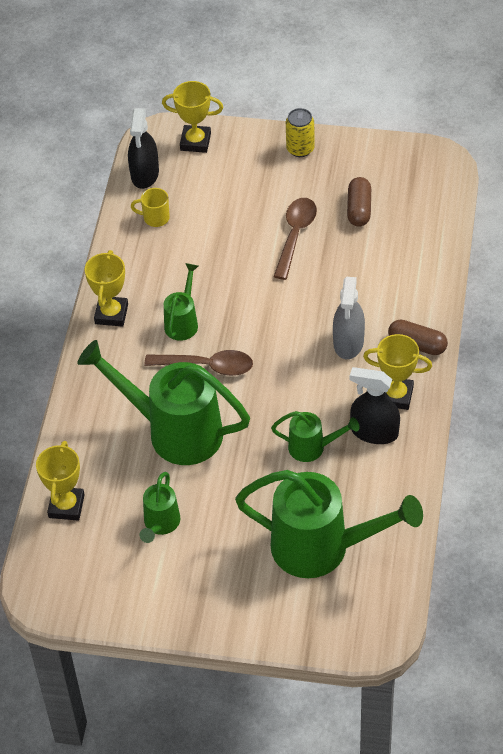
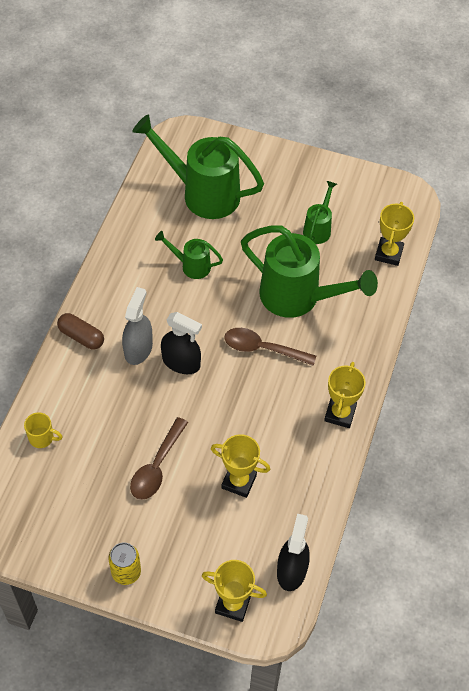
camera: 175 degrees left, 5 degrees up
(155, 218) = (287, 513): yellow mug -> yellow mug (42, 438)
(183, 322) = (277, 394): green watering can -> none
(359, 209) = (88, 485): brown capsule -> none
(374, 432) = (140, 269): black spray bottle -> black spray bottle (181, 362)
(396, 396) = (113, 296): yellow trophy -> yellow trophy (239, 481)

